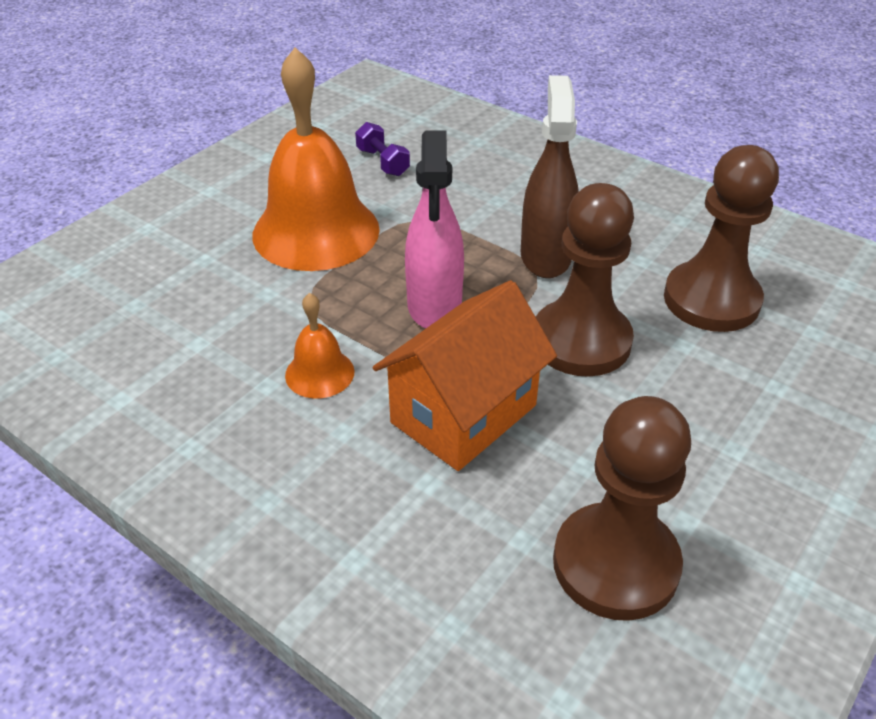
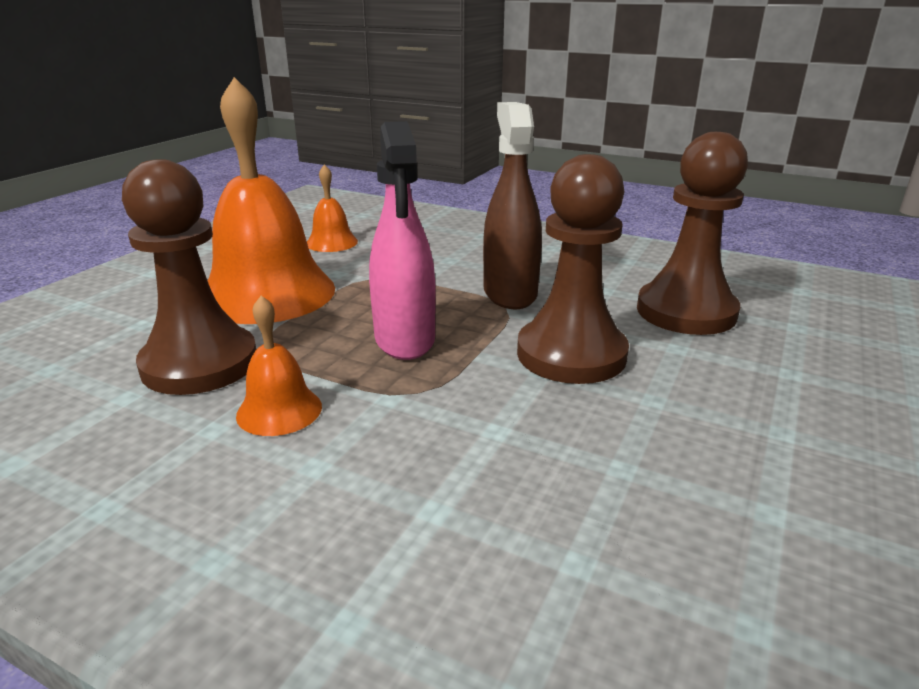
camera: 10 degrees left, 15 degrees down
(383, 162) = (332, 242): purple dumbbell -> orange bell
(463, 414) = (461, 432): orange house -> none
(615, 564) = (710, 576): brown pawn -> brown pawn (200, 364)

